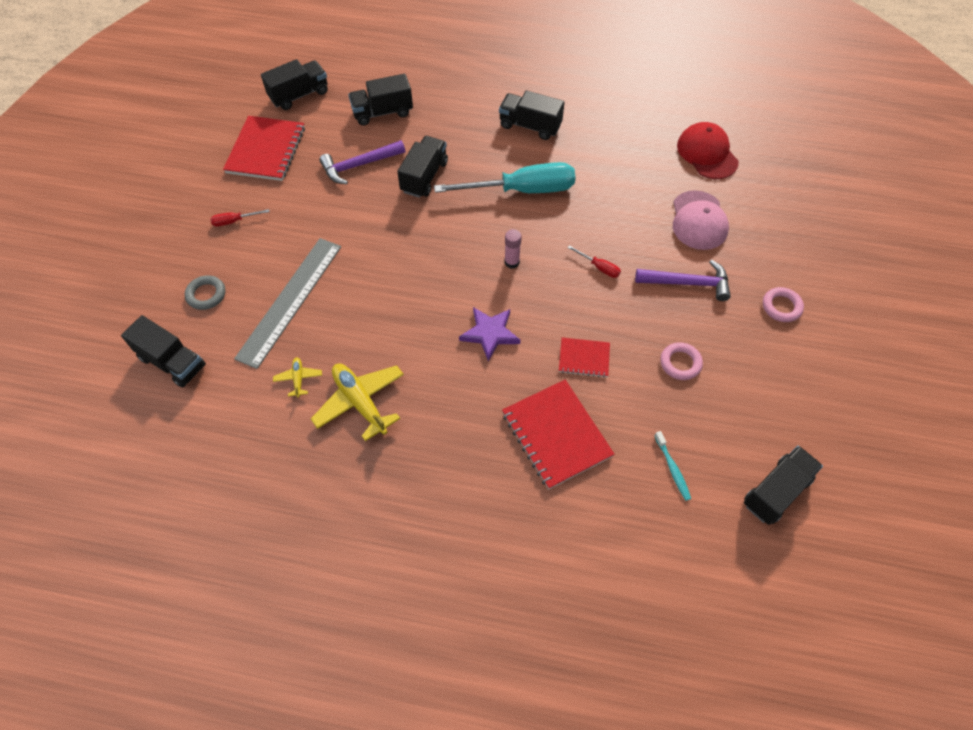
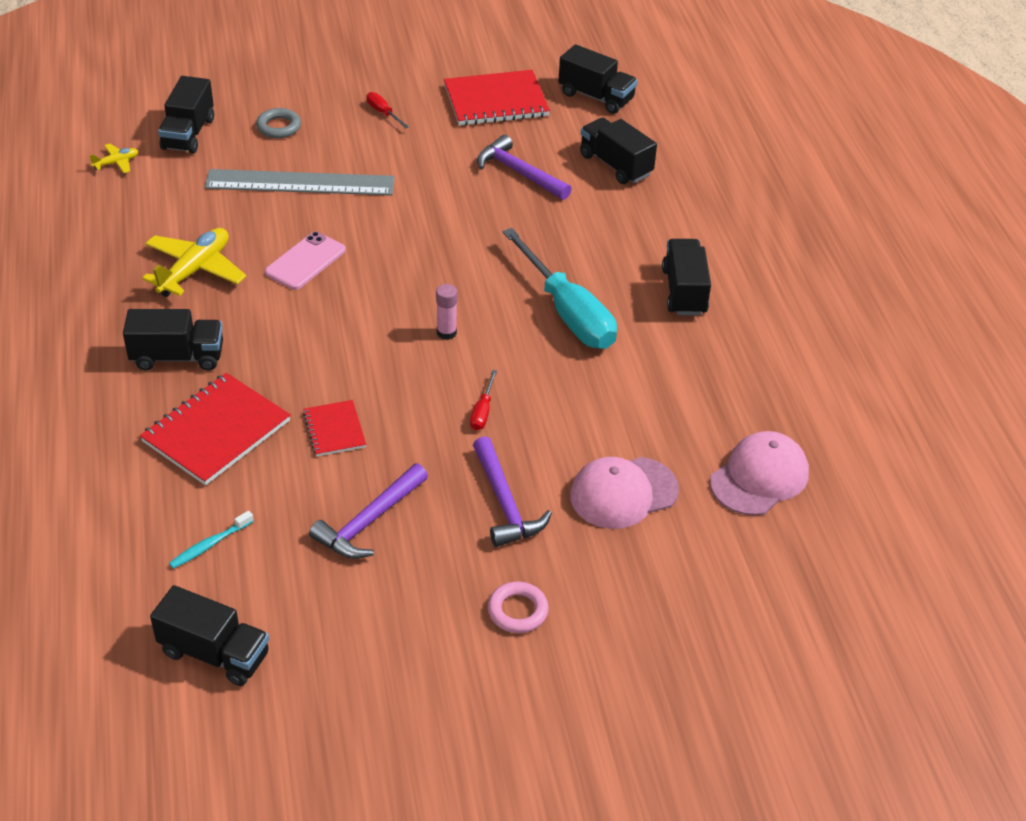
camera: 65 degrees right, 15 degrees down
(298, 379) = (205, 219): yellow plane -> yellow plane (116, 163)
(389, 324) = (305, 261): none -> pink phone
(424, 177) = (535, 226): black truck -> black truck (177, 357)
(490, 334) = (331, 342): purple star -> none
(680, 363) = (369, 521): pink ring -> purple hammer
(707, 153) = (759, 477): red cap -> pink cap

